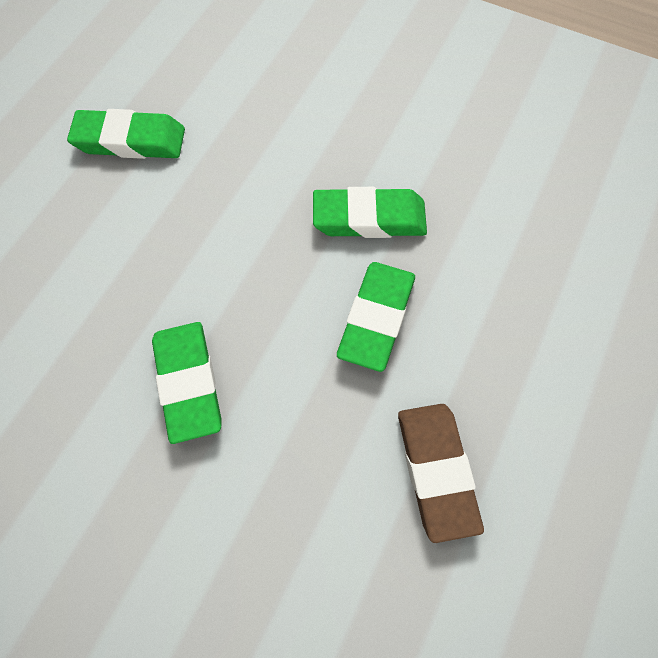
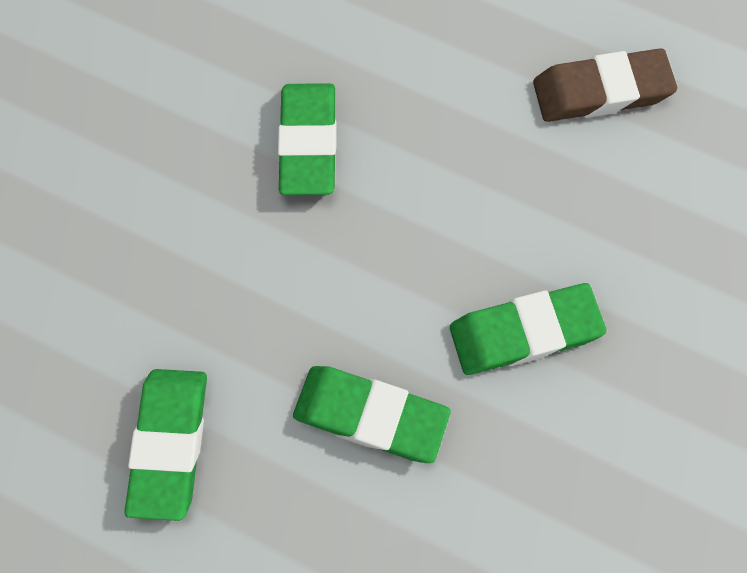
camera: 90 degrees left, 5 degrees up
(376, 318) = (439, 139): green eraser -> green eraser (370, 415)

